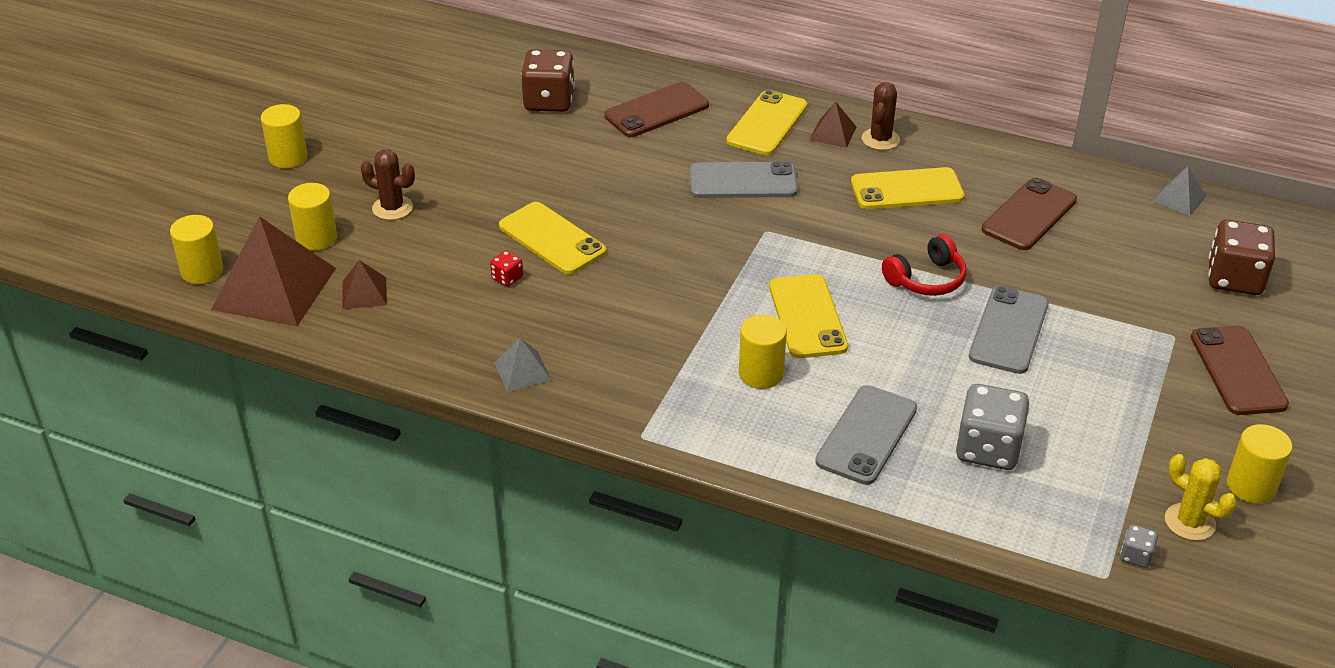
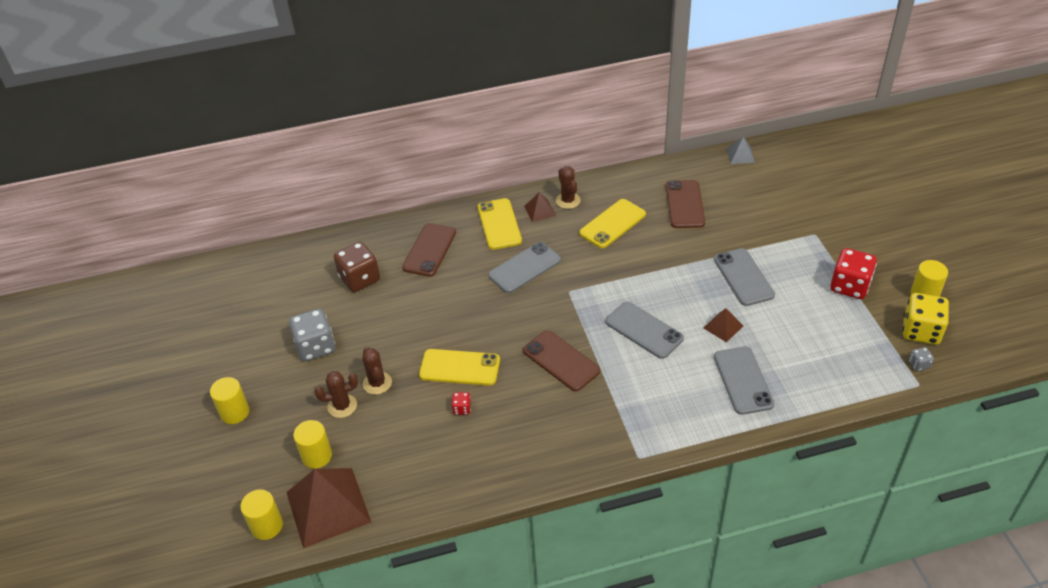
camera: 35 degrees left, 5 degrees up
(364, 293) = (388, 473): brown pyramid -> brown pyramid (723, 327)
(451, 206) = (377, 383): none -> brown cactus
(522, 371) = (534, 461): grey pyramid -> none
(761, 374) = (657, 379): yellow cylinder -> none
(807, 317) = (644, 330): yellow phone -> grey phone
(926, 279) = (677, 271): red headphones -> none
(988, 449) = (802, 350): grey dice -> grey dice (316, 347)
(1149, 417) = (849, 286): none -> red dice
(1189, 522) = (921, 331): yellow cactus -> yellow dice
(1234, 279) = (808, 187): brown dice -> none
(1237, 371) = (858, 236): brown phone -> brown phone (561, 361)

